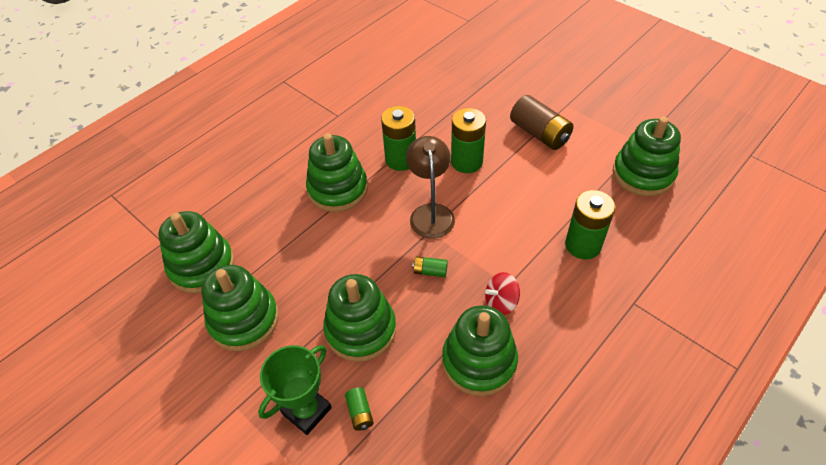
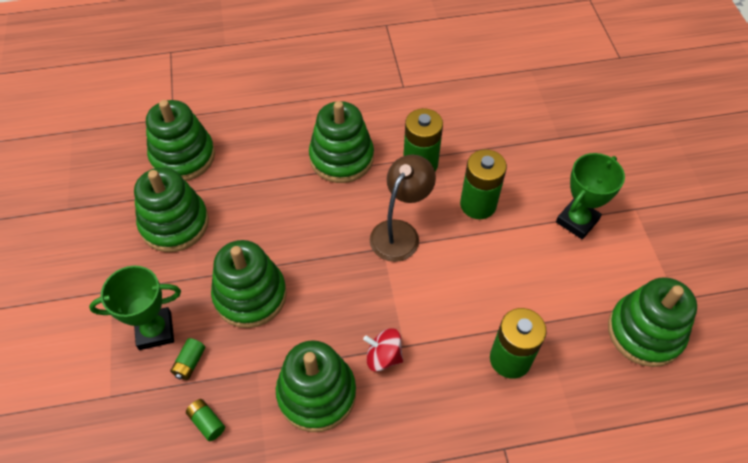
camera: 35 degrees right, 5 degrees up
(430, 271) = (350, 285): green battery -> green battery (207, 422)
(539, 133) = (577, 221): brown battery -> green trophy

